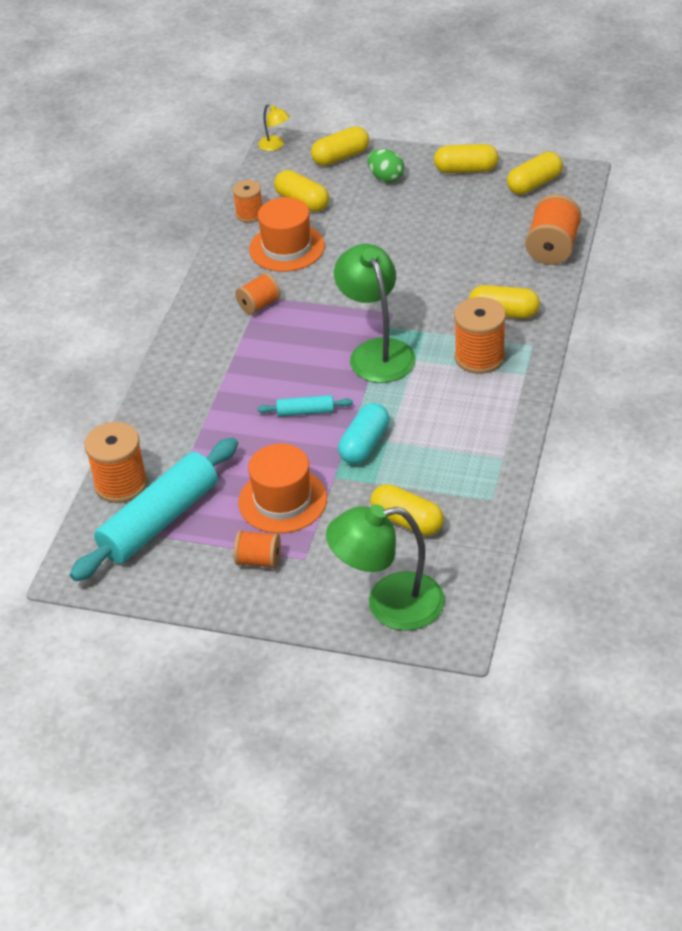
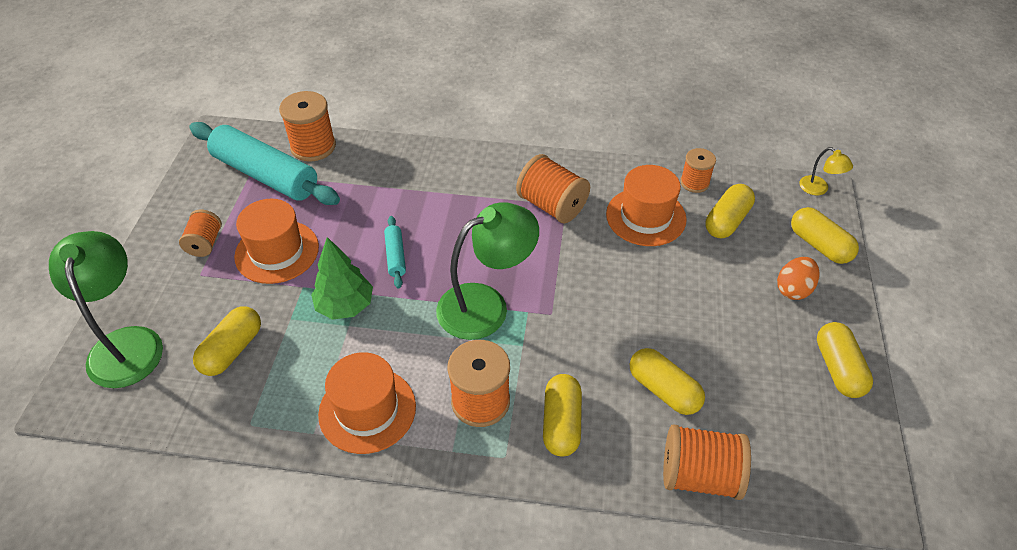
camera: 80 degrees right, 5 degrees up
(259, 305) = (552, 205): orange spool -> orange spool, size x1.62
(275, 146) = (818, 189): yellow lamp -> yellow lamp turned 75 degrees counterclockwise
(364, 444) = (345, 306): turquoise capsule -> green tree
(386, 178) = (793, 289): green egg -> orange egg
(482, 425) = (367, 410): none -> orange hat
(534, 184) = (833, 449): yellow capsule -> yellow capsule (663, 390)

